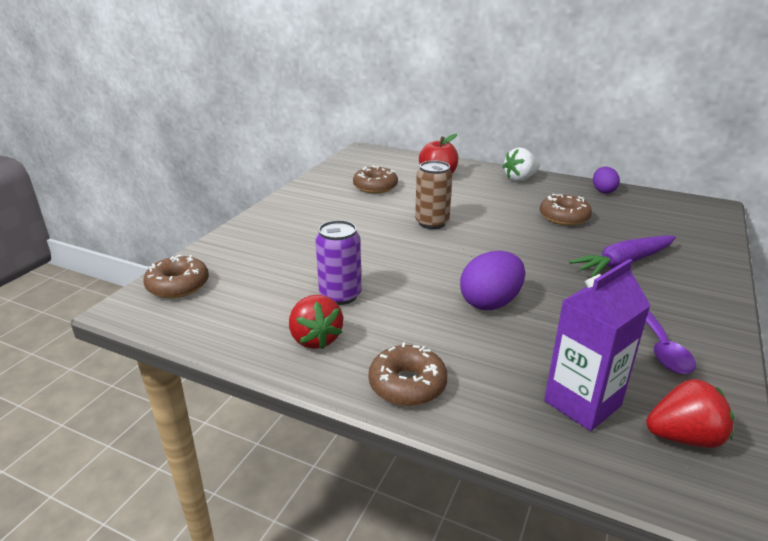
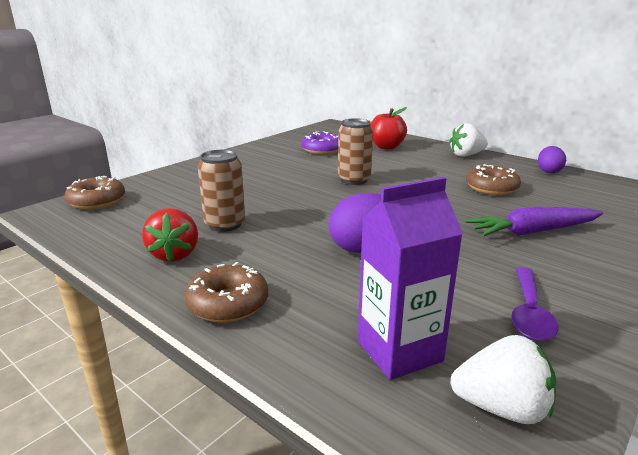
camera: 15 degrees right, 5 degrees down
(340, 295) = (225, 224): purple can -> brown can
(375, 187) = (322, 150): brown donut -> purple donut
(683, 437) = (501, 408): red strawberry -> white strawberry

